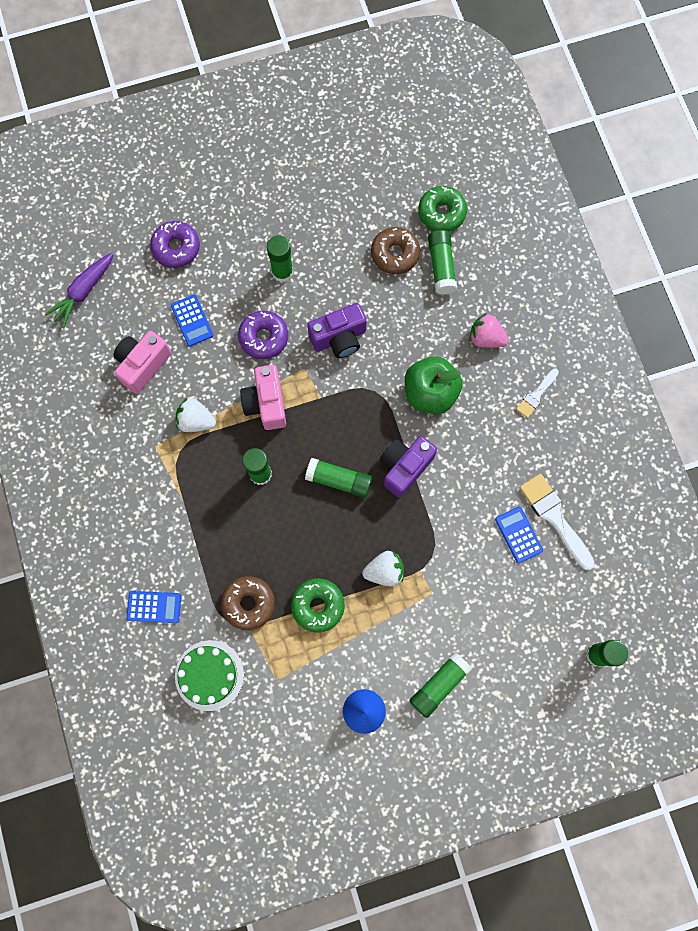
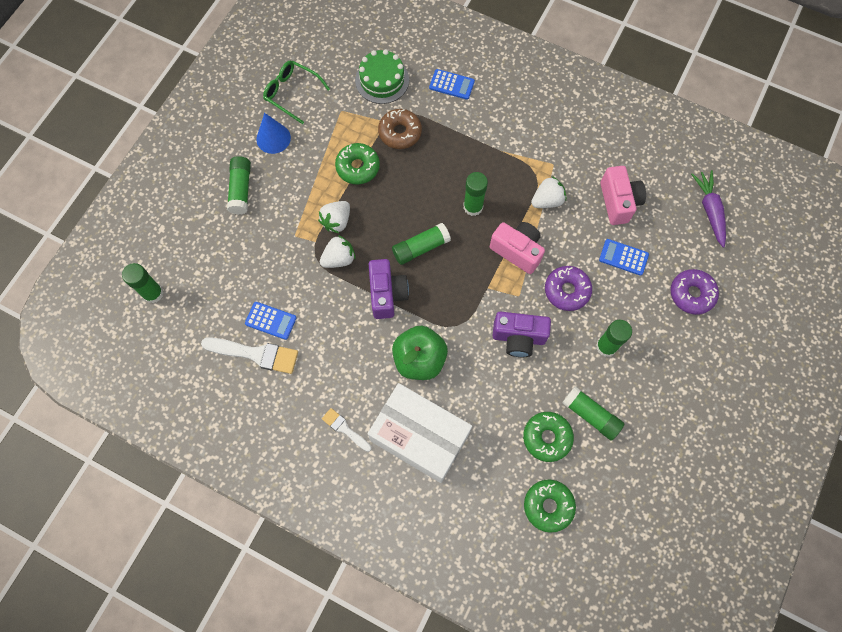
camera: 135 degrees right, 5 degrees down
(154, 607) = (451, 84): blue calculator -> blue calculator turned 120 degrees counterclockwise
(303, 744) = (292, 93): none -> green glasses
(339, 338) = (518, 338): purple camera -> purple camera turned 105 degrees counterclockwise
(395, 254) = (547, 437): brown donut -> green donut
(414, 535) = (339, 259): none -> white strawberry
(441, 266) = (505, 461): green glue stick -> green glue stick (590, 415)
(486, 338) = (420, 437): pink strawberry -> white box
(536, 395) = (345, 429): white brush -> white brush turned 45 degrees counterclockwise

